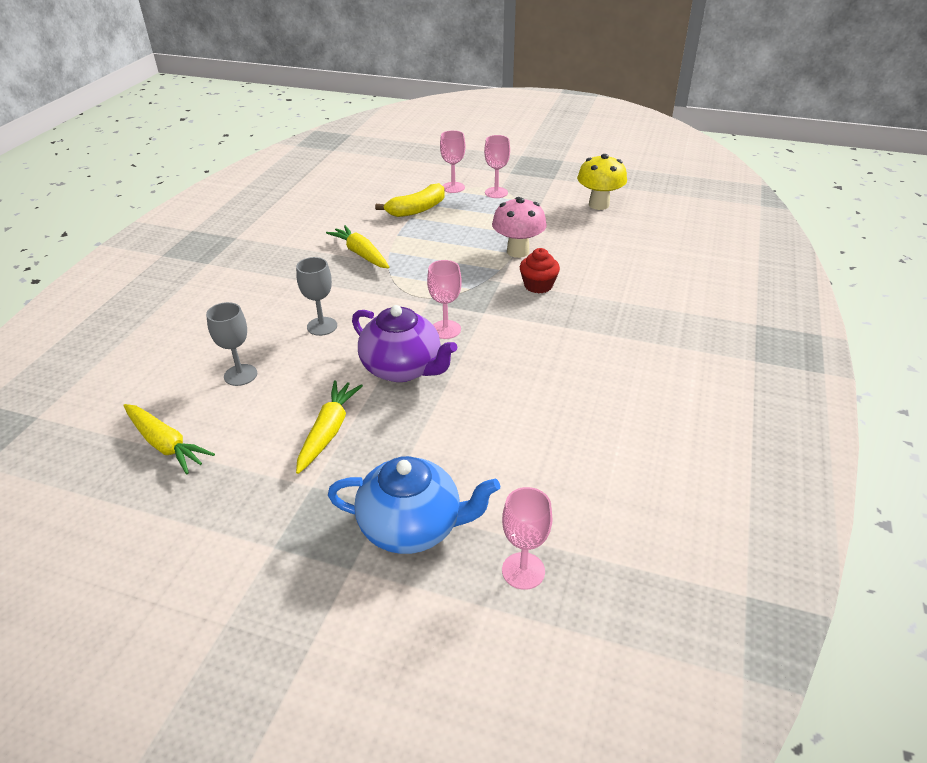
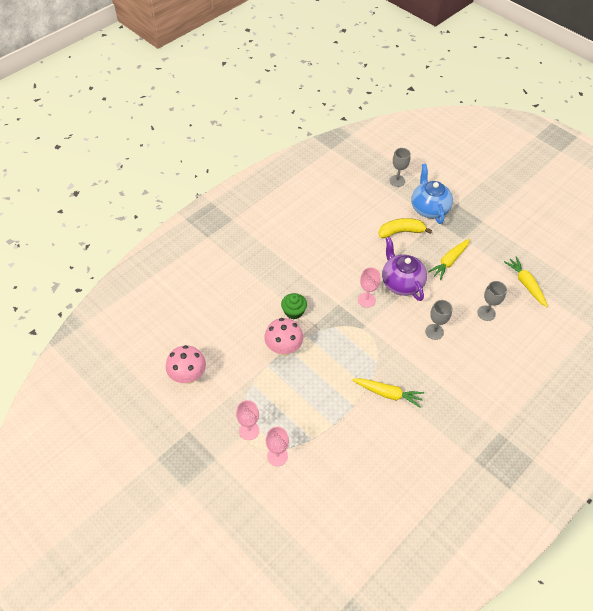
camera: 155 degrees left, 15 degrees up
(361, 254) = (388, 394): yellow carrot -> yellow carrot turned 60 degrees counterclockwise
(412, 527) = (429, 208): blue teapot -> blue teapot turned 45 degrees clockwise
(417, 209) = (323, 434): yellow banana -> yellow banana (401, 232)
(523, 571) = (397, 181): pink goblet -> grey goblet
(538, 285) = (293, 312): red cupcake -> green cupcake
(599, 205) = (188, 376): yellow mushroom -> pink mushroom

